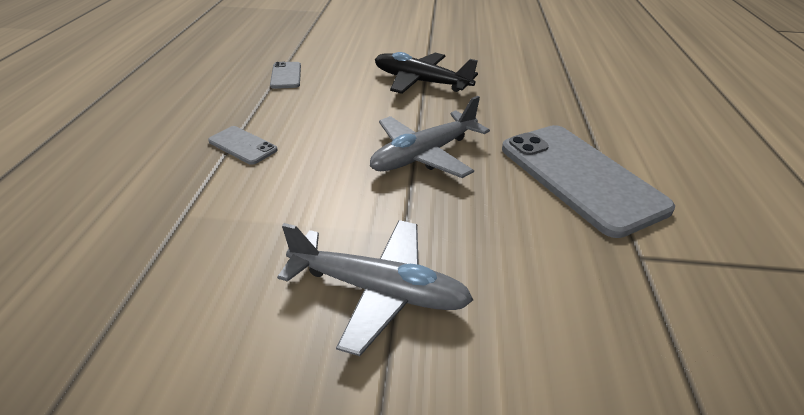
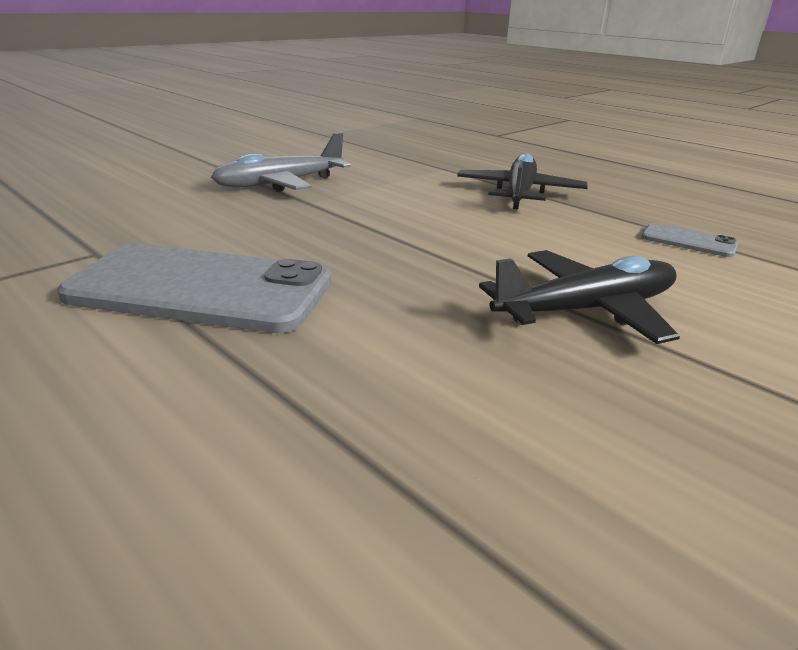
camera: 130 degrees right, 10 degrees down
(242, 145) = (519, 193): grey phone -> black plane
(424, 155) = (388, 241): grey plane -> none

